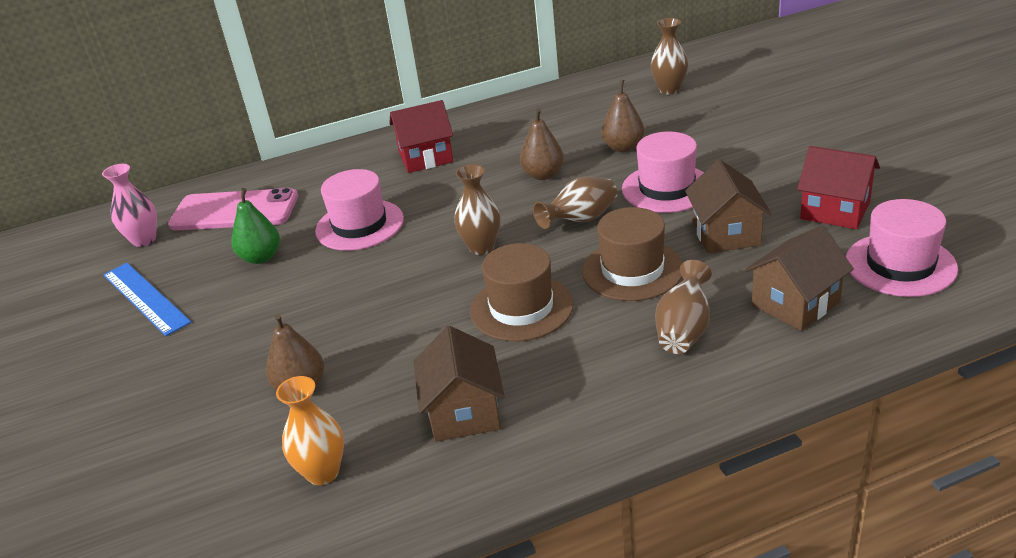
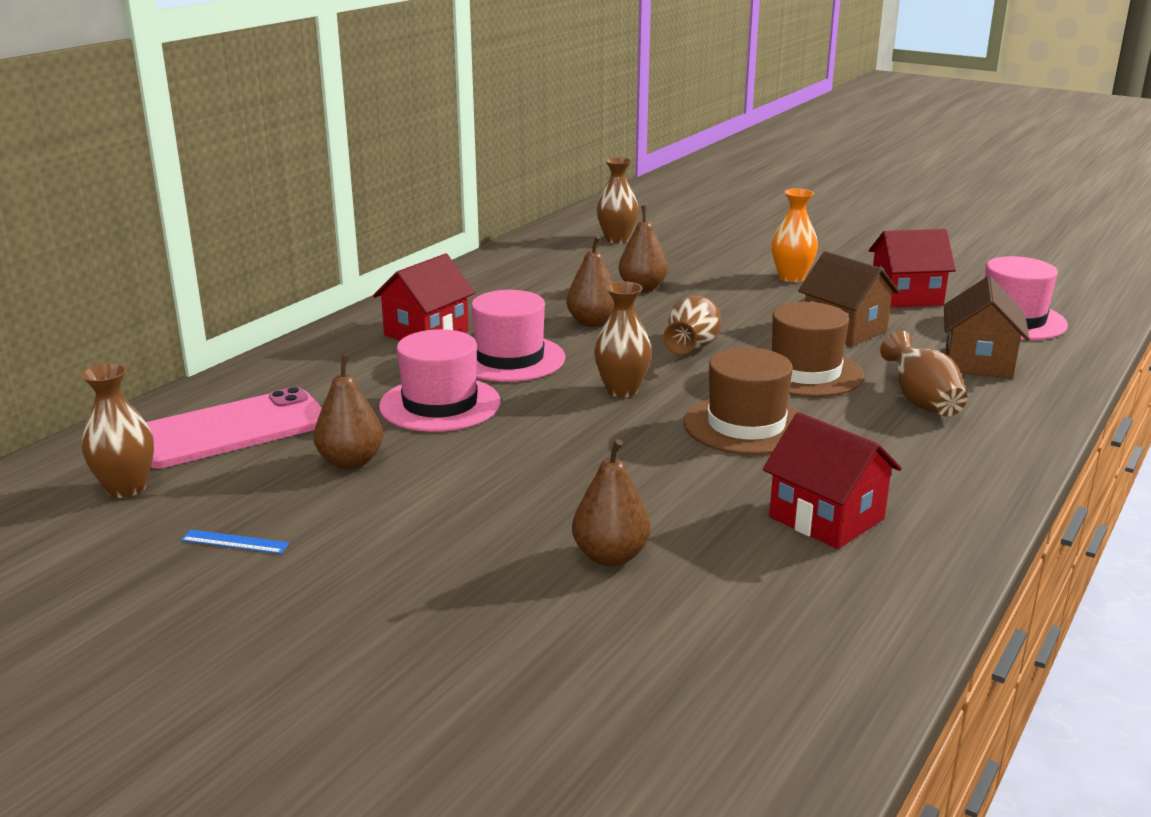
camera: 40 degrees left, 10 degrees down
(144, 240) = (126, 488): pink vase -> brown vase
(146, 298) = (235, 542): blue ruler -> blue ruler, size x0.46
(261, 257) = (351, 462): green pear -> brown pear
(323, 472) = (763, 615): orange vase -> orange vase (791, 278)
(464, 412) = (826, 518): brown house -> red house
(667, 188) = (736, 309): pink hat -> pink hat (509, 359)

